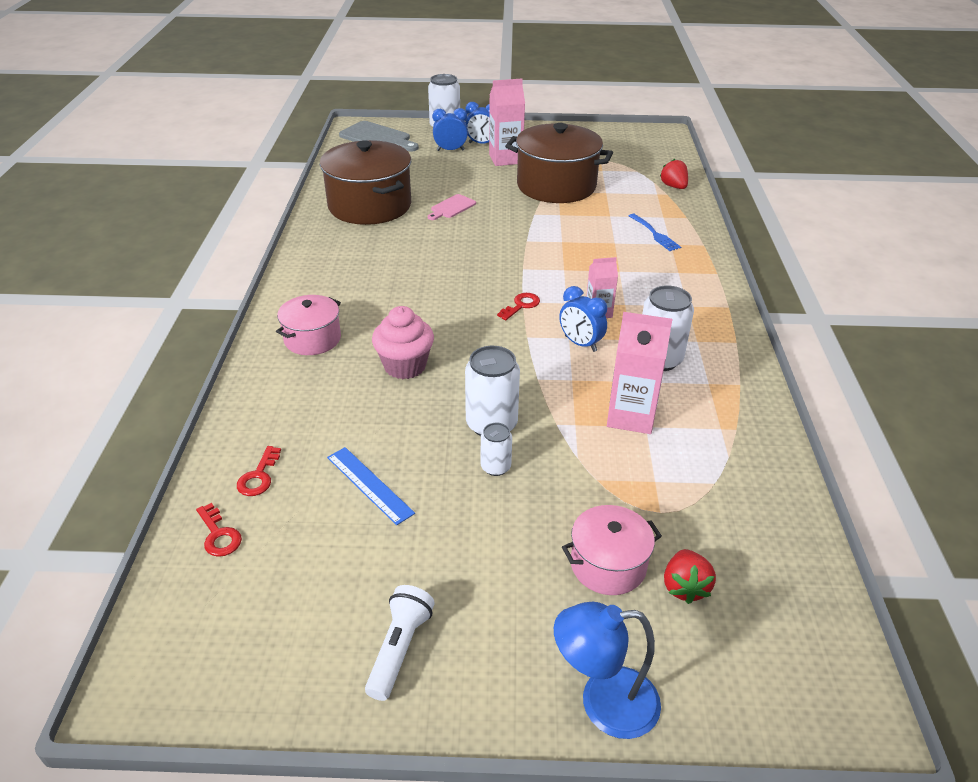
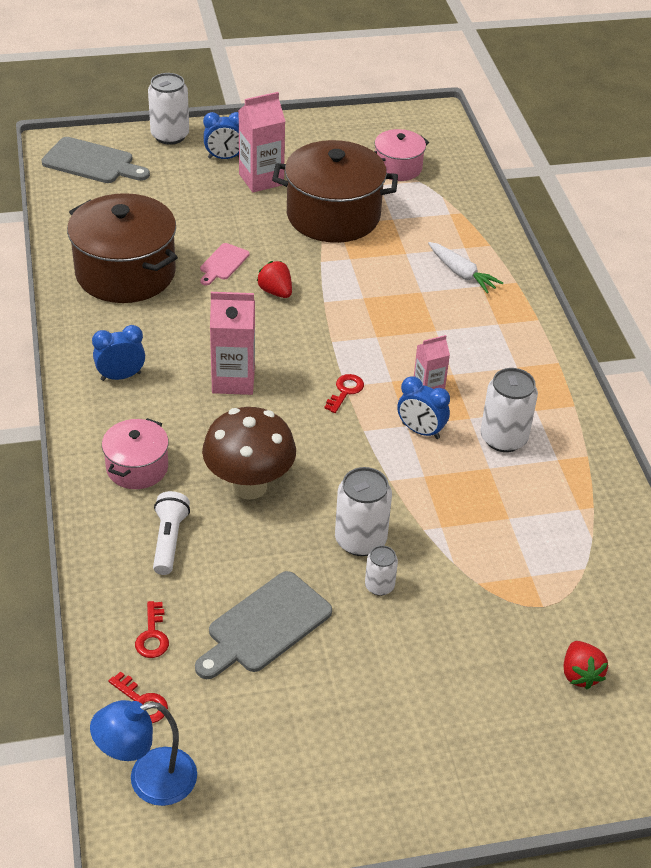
camera: 15 degrees left, 5 degrees up
(369, 485) = (265, 625): blue ruler -> grey cutting board
(399, 648) = (353, 775): white flashlight -> white flashlight (169, 540)
(405, 366) = (249, 486): pink cupcake -> brown mushroom
(450, 150) = (190, 173): blue clock -> blue clock (121, 376)
(603, 703) = (537, 787): blue lamp -> blue lamp (149, 780)
(608, 565) = (510, 666): pink pot -> pink pot (398, 168)
(631, 416) = (492, 509): pink carton -> pink carton (233, 380)
(655, 234) = (461, 273): blue fork -> white carrot
(673, 186) = (466, 200): red strawberry -> red strawberry (275, 292)

